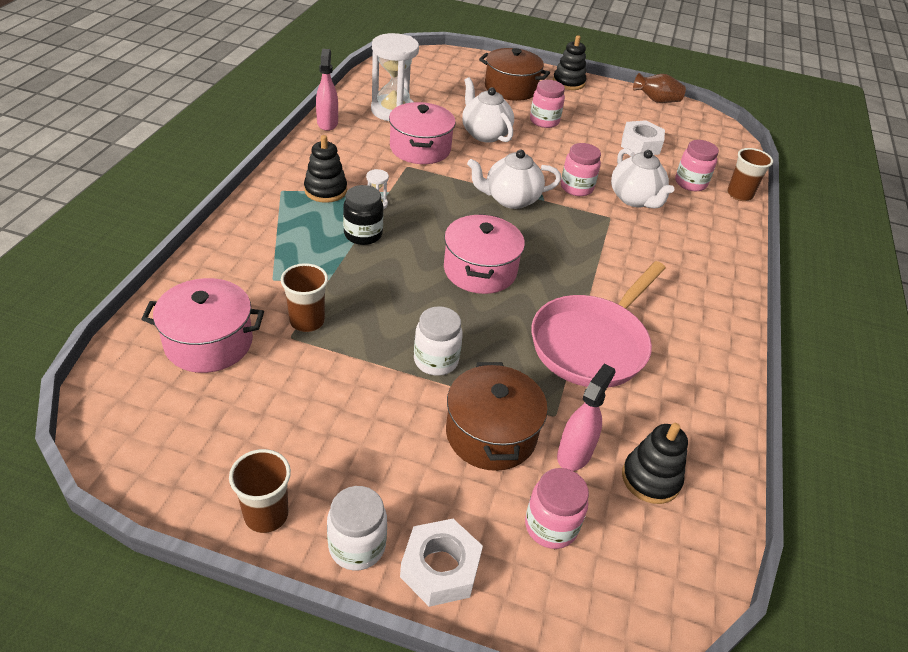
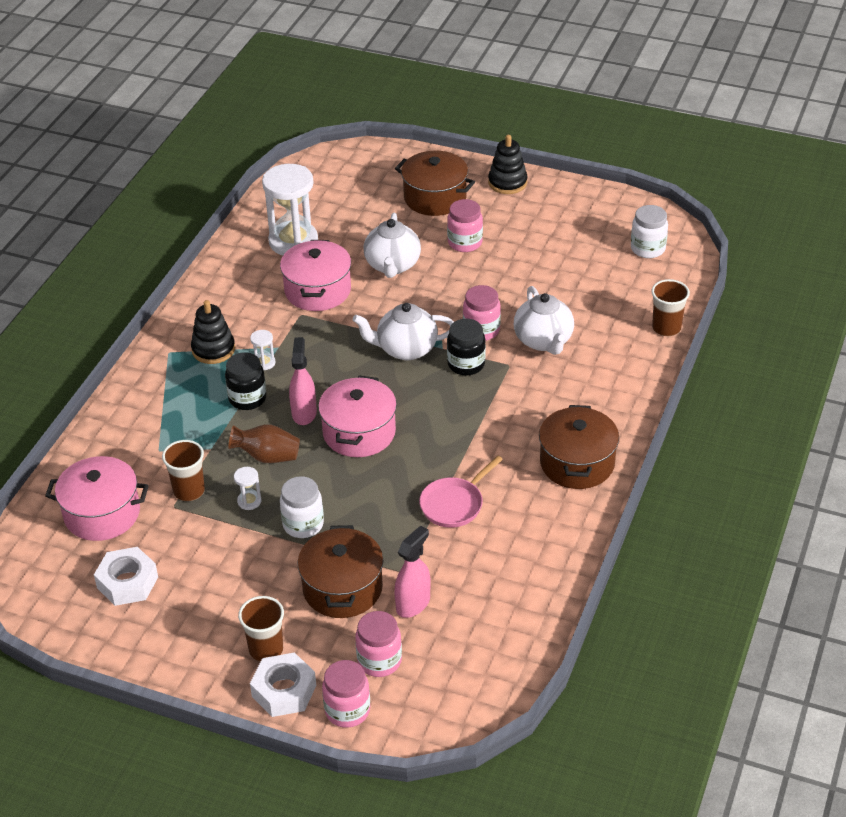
camera: 10 degrees right, 0 degrees up
(266, 515) = (150, 653): brown cup -> brown cup (266, 650)
(327, 123) = (220, 264): pink spray bottle -> pink spray bottle (304, 413)
(357, 546) = (220, 675): white jar -> white jar (648, 249)
(374, 334) = (249, 501): none -> white hourglass
(484, 134) = (392, 266): white teapot -> white teapot turned 150 degrees counterclockwise
(570, 215) = (466, 364): none -> black jar
(592, 344) = (454, 504): pink pan -> pink pan, size x0.56
(641, 144) = (571, 267): white nut -> white nut (127, 582)
(650, 479) = (476, 623): black stacking toy -> none
(656, 101) = (610, 202): brown vase -> brown vase (267, 457)
(690, 183) = (614, 316): pink jar -> pink jar (347, 710)
(702, 307) = (577, 463): none -> brown pot

